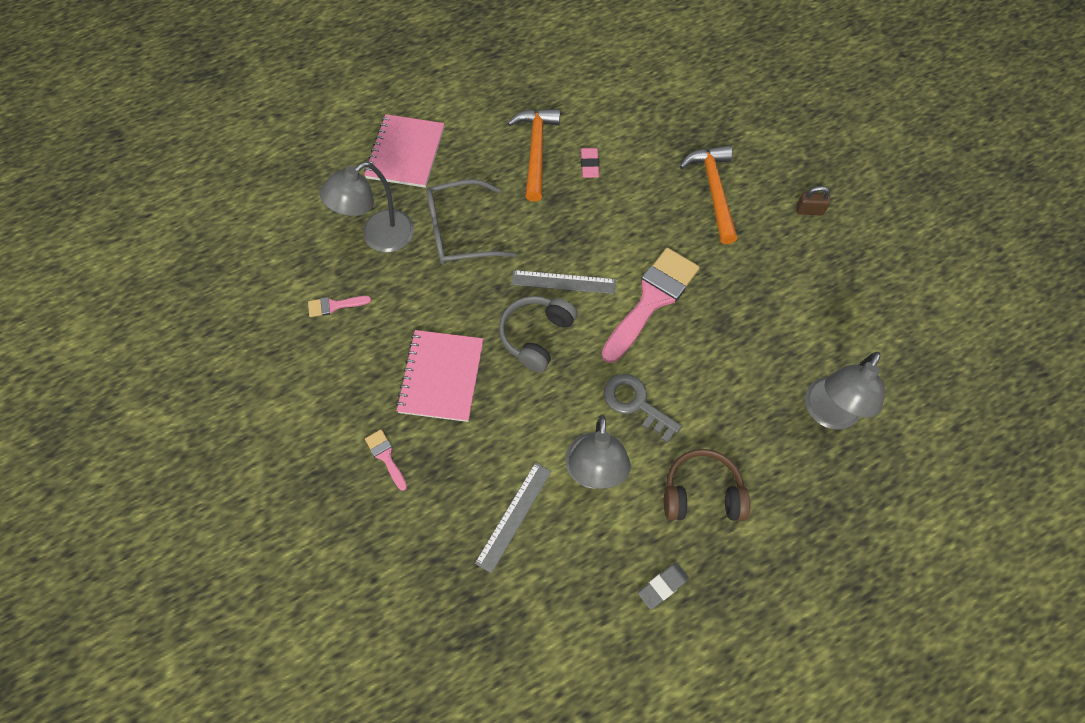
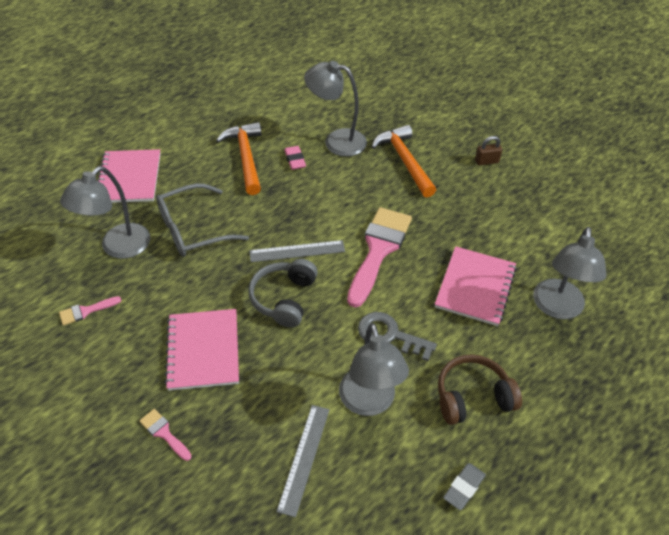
camera: 15 degrees left, 15 degrees down
(642, 148) = (336, 141): none -> grey lamp
(744, 368) = (475, 287): none -> pink notebook

